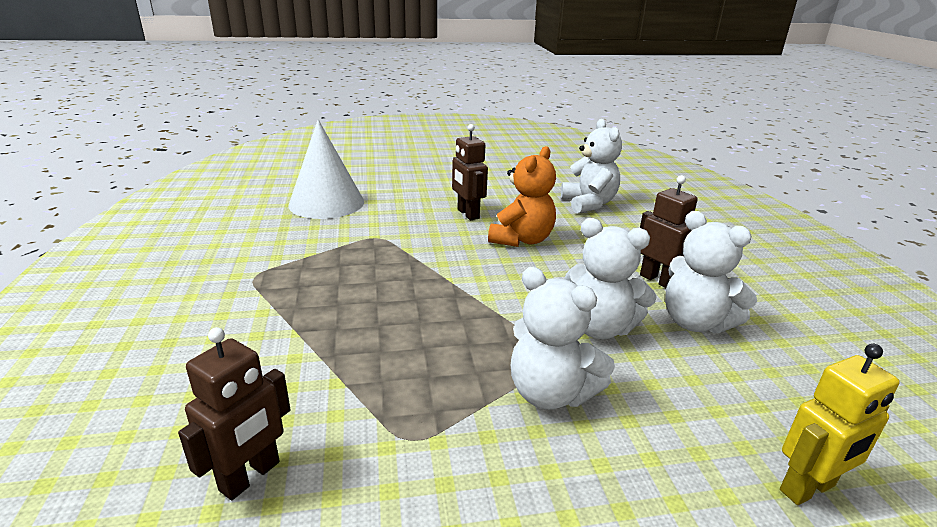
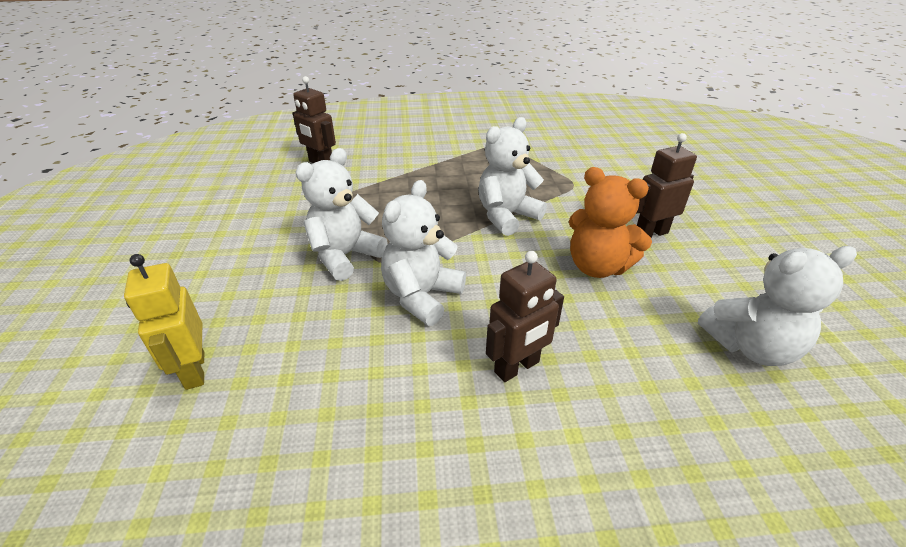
camera: 95 degrees right, 10 degrees up
(326, 203) = (635, 158): white cone -> none
(695, 322) = (423, 374): white teddy bear -> white teddy bear (506, 216)

